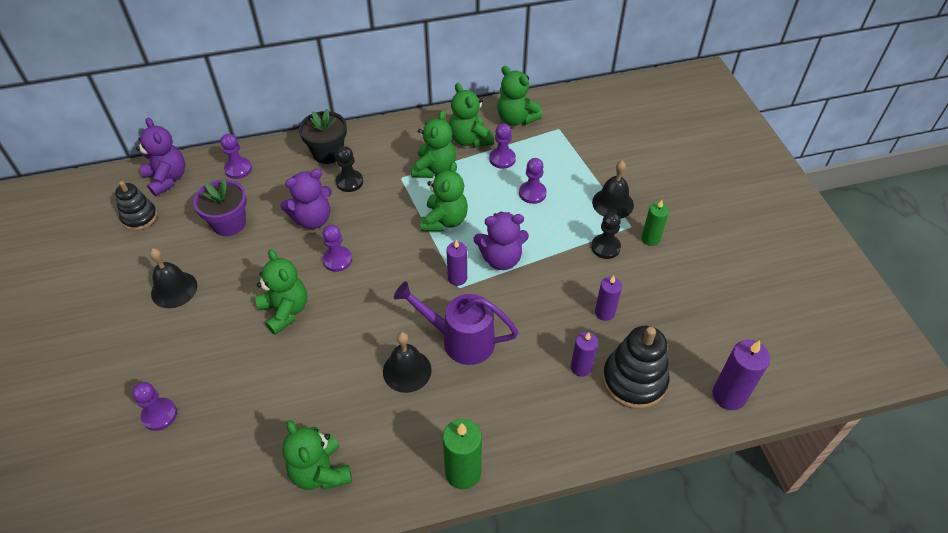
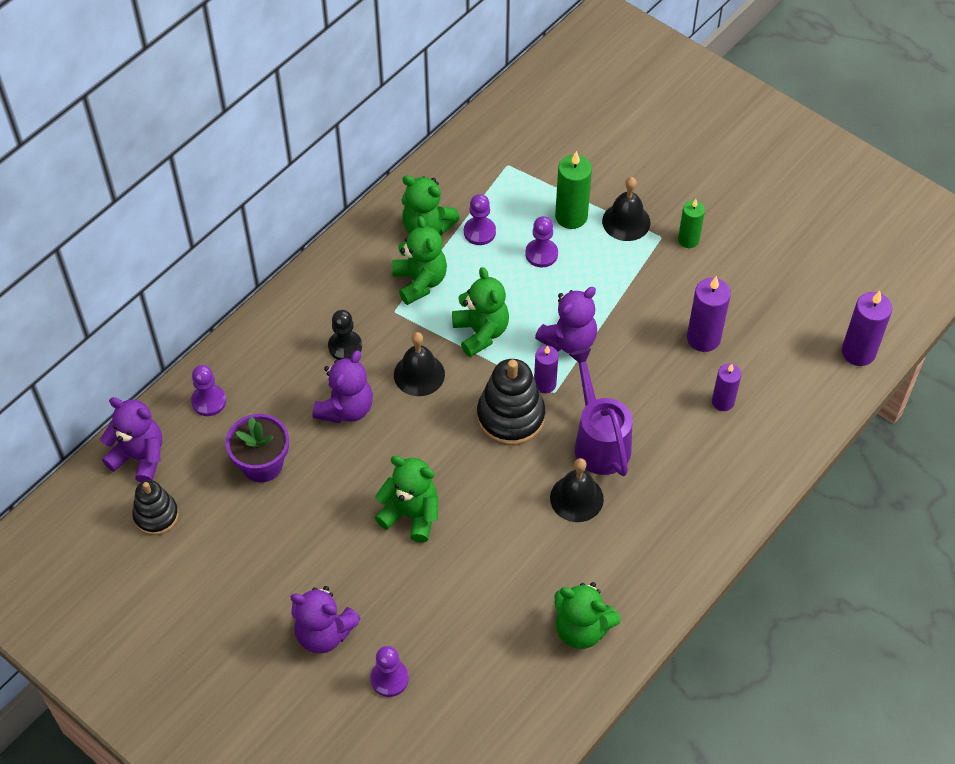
camera: 35 degrees left, 5 degrees up
(153, 354) = (324, 633): none -> purple teddy bear
(174, 289) = (277, 563): black bell -> black bell (419, 374)
(328, 153) = (289, 327): black flower pot -> none
(337, 260) = (413, 435): purple pawn -> none
(460, 340) = (599, 441): purple watering can -> purple watering can turned 90 degrees clockwise
(463, 472) = (699, 552): green candle -> green candle (571, 216)
(516, 119) = (454, 177): green teddy bear -> none
(604, 312) = (703, 338): purple candle -> purple candle, size x1.54
(605, 247) = (655, 272): black pawn -> none
(634, 380) = (775, 386): black stacking toy -> black stacking toy (510, 417)

